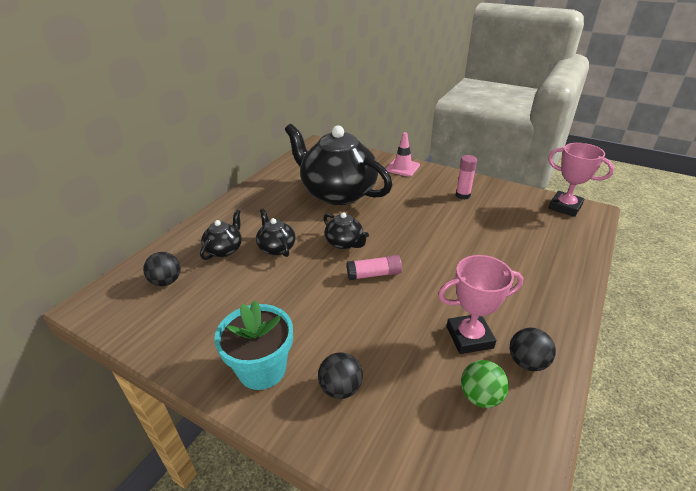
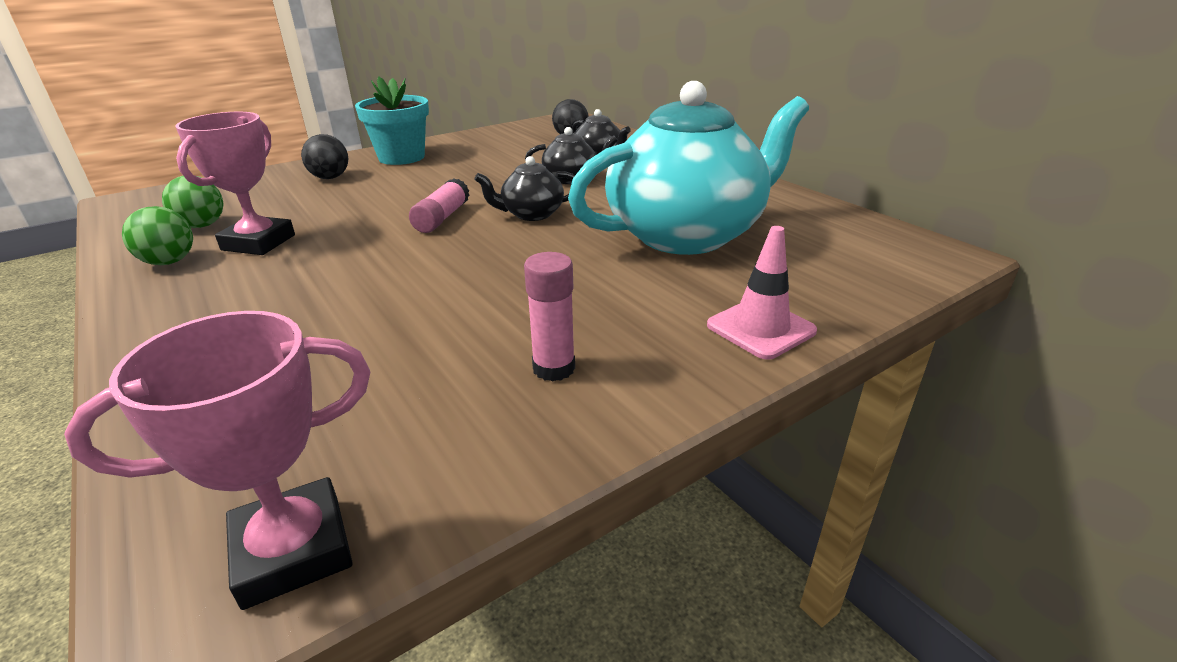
camera: 115 degrees right, 5 degrees down
(337, 193) = (687, 234): black teapot -> turquoise teapot
(527, 362) = (169, 262): black ball -> green ball

